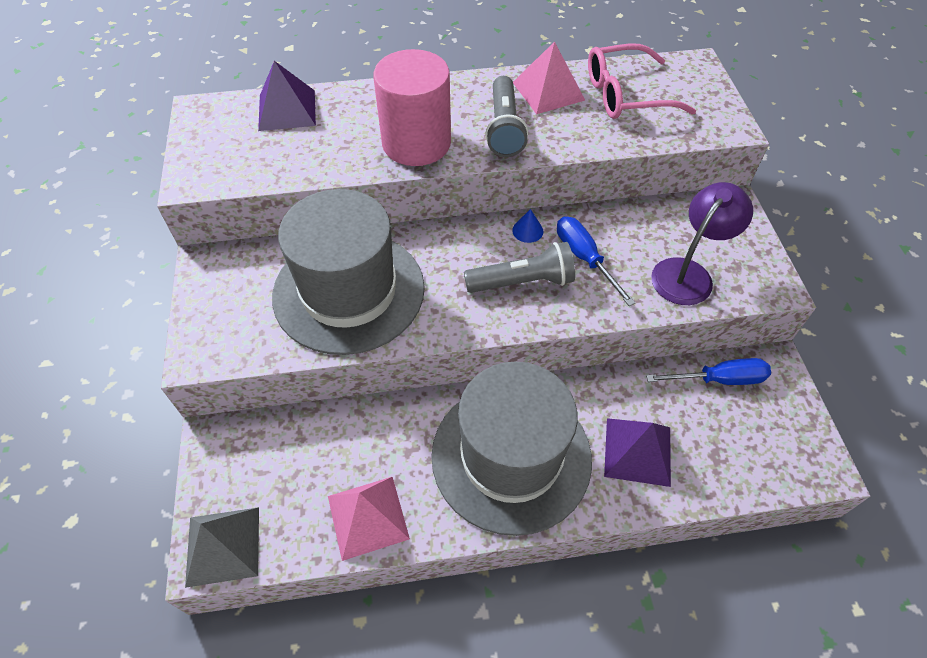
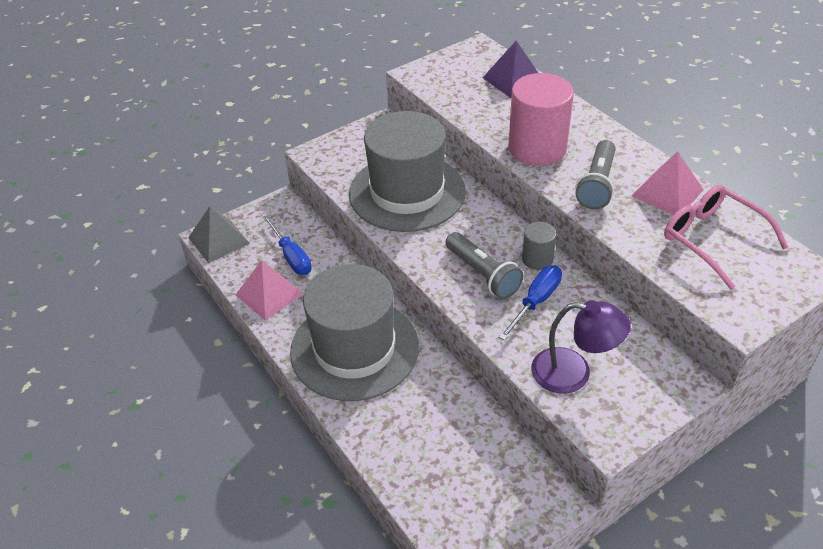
camera: 65 degrees right, 10 degrees down
(504, 128) = (597, 184): grey flashlight -> grey flashlight turned 45 degrees counterclockwise
(527, 230) = (537, 259): blue cone -> grey cylinder
(637, 451) = (404, 423): purple pyramid -> none
(719, 379) = (511, 460): blue screwdriver -> blue screwdriver (291, 256)

